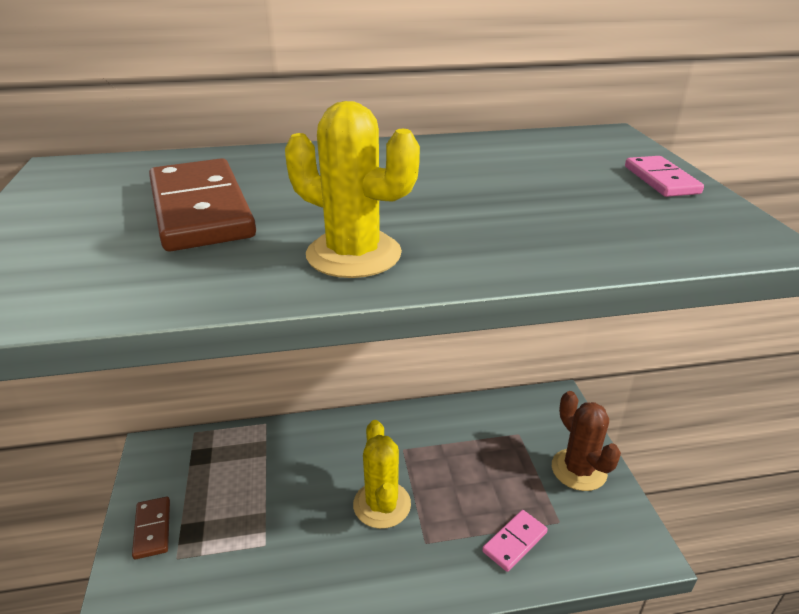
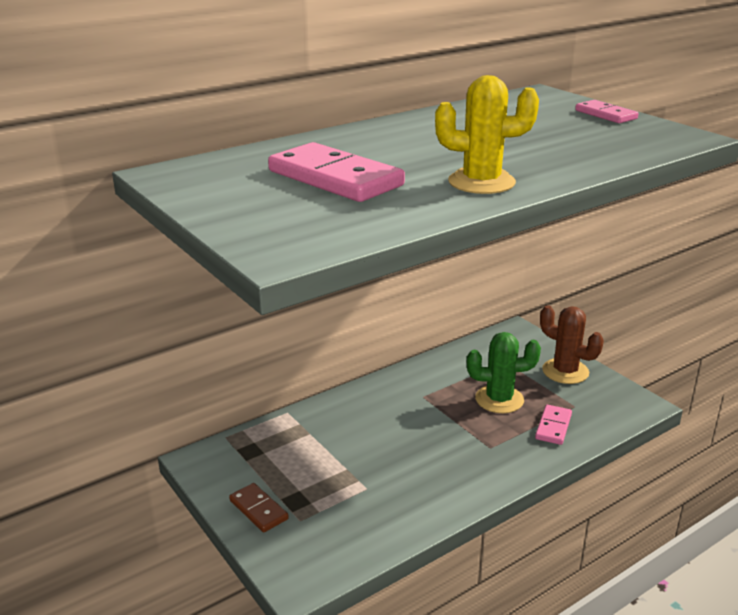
camera: 25 degrees left, 5 degrees down
(201, 210) = (335, 178): brown domino -> pink domino
(382, 504) = (437, 435): yellow cactus -> none
(478, 481) = (499, 399): none -> green cactus

